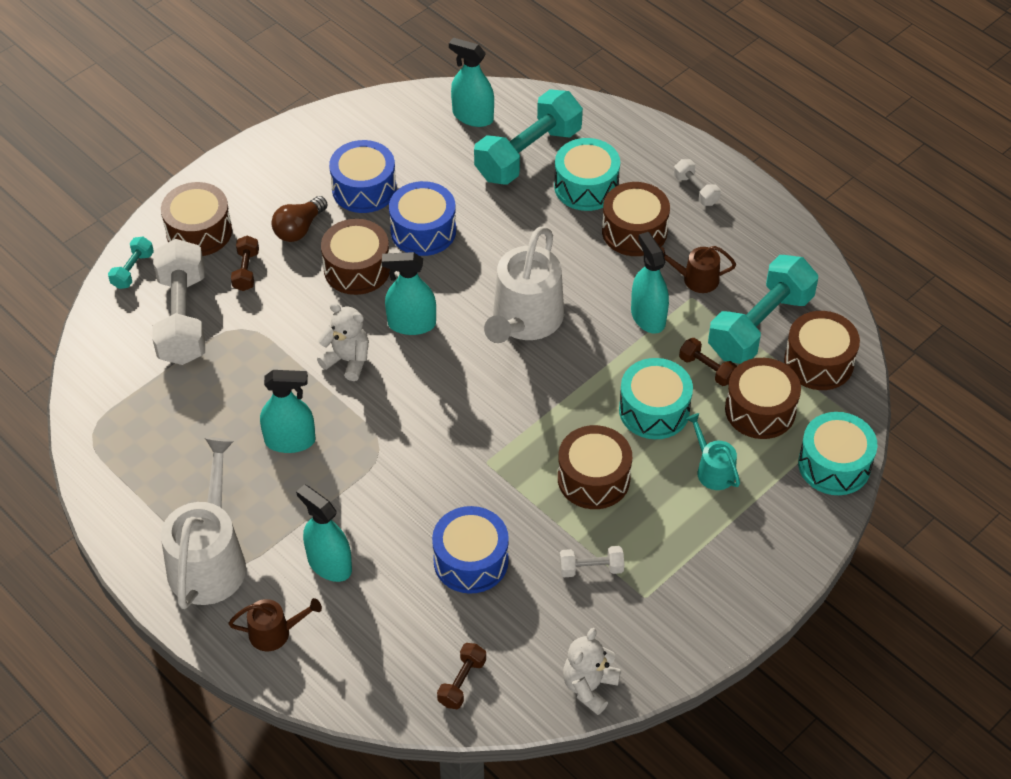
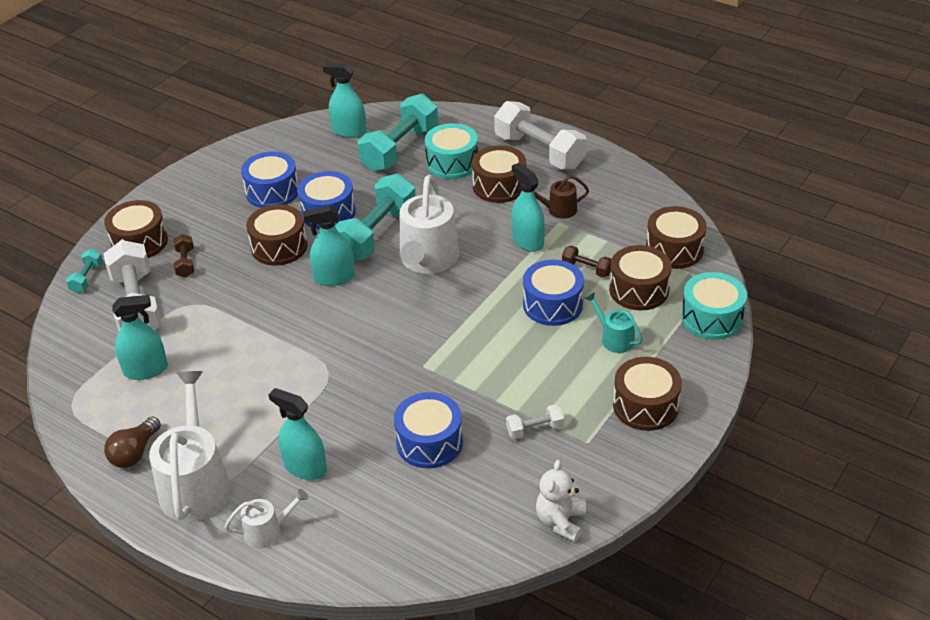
camera: 10 degrees left, 10 degrees down
(275, 632) = (268, 531): brown watering can -> white watering can
(290, 441) = (249, 379): turquoise spray bottle -> turquoise spray bottle (146, 370)
(299, 228) = (224, 227): brown light bulb -> brown light bulb (135, 452)
(347, 360) = (286, 312): white teddy bear -> none
(462, 682) = (447, 539): brown dumbbell -> none
(593, 478) = (517, 362): brown drum -> brown drum (645, 406)
(654, 410) = (552, 304): turquoise drum -> blue drum
(696, 190) = (539, 152): white dumbbell -> white dumbbell, size x2.20
(760, 325) = (619, 232): turquoise dumbbell -> turquoise dumbbell (376, 234)

